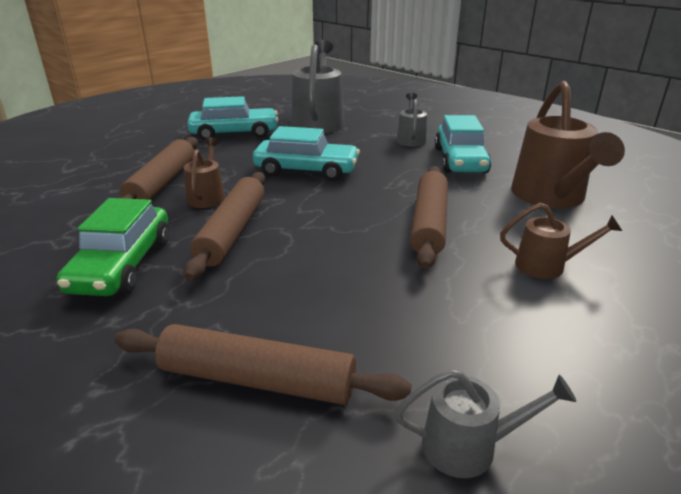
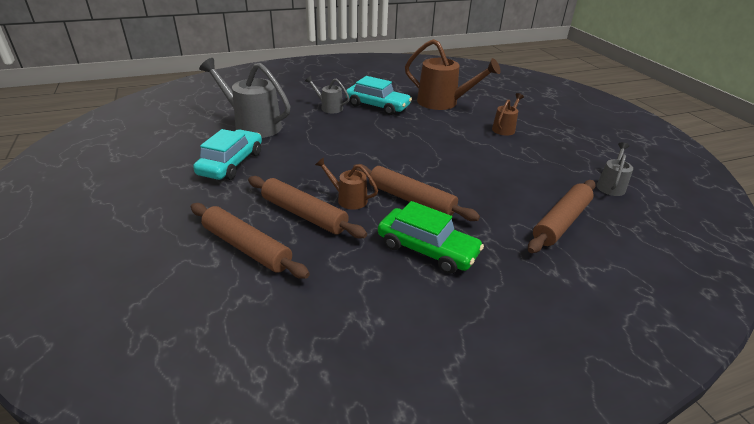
camera: 65 degrees left, 5 degrees up
(306, 170) = (341, 153): turquoise car -> none
(429, 223) = (447, 139): brown rolling pin -> brown rolling pin (247, 247)

